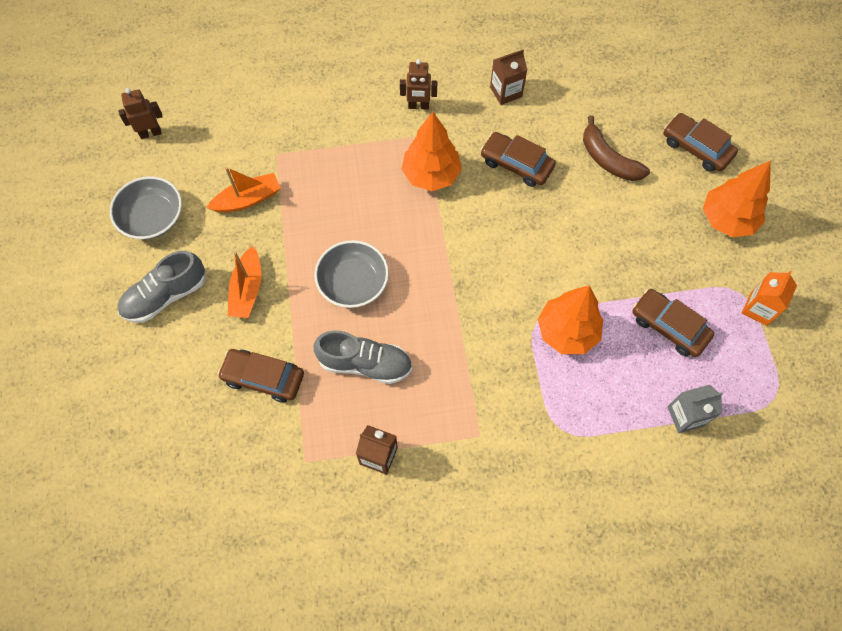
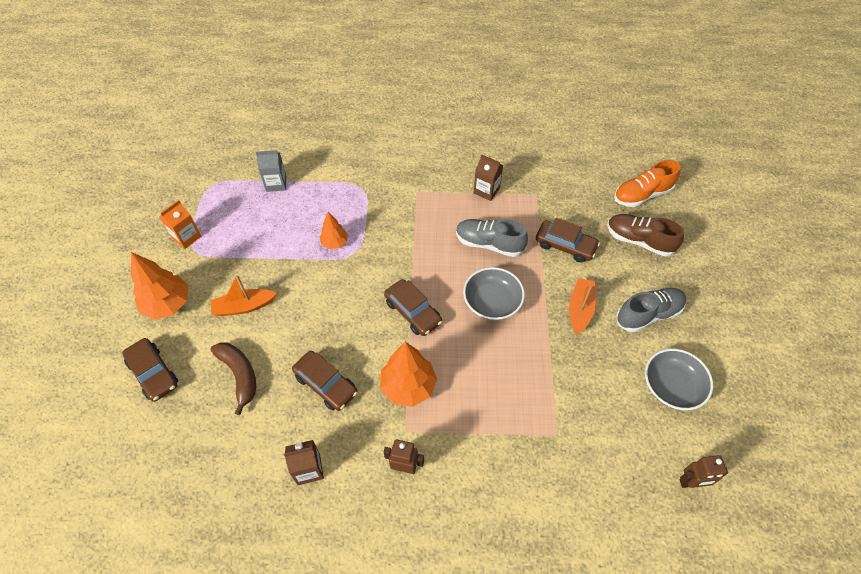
camera: 170 degrees left, 10 degrees down
(146, 487) = (642, 195): none -> orange shoe
(162, 402) = (639, 241): none -> brown shoe
(248, 199) = (583, 390): orange boat -> orange boat (244, 307)
(567, 332) = (334, 243): orange tree -> orange tree, size x0.58
(669, 326) = (259, 235): brown car -> brown car (413, 312)

